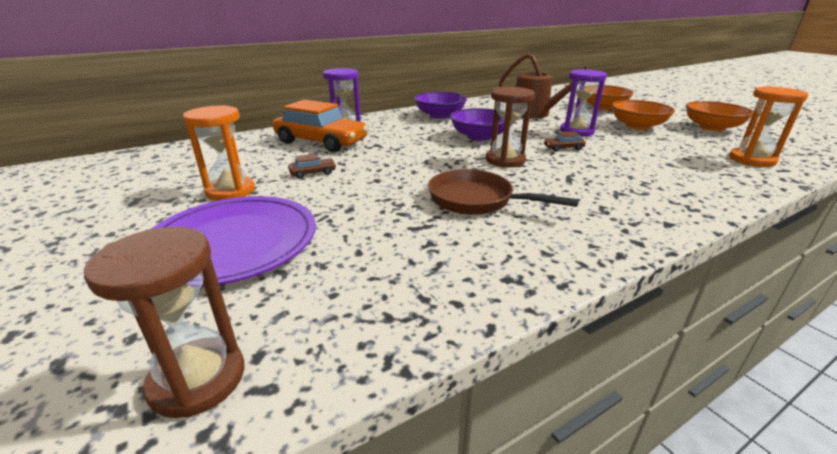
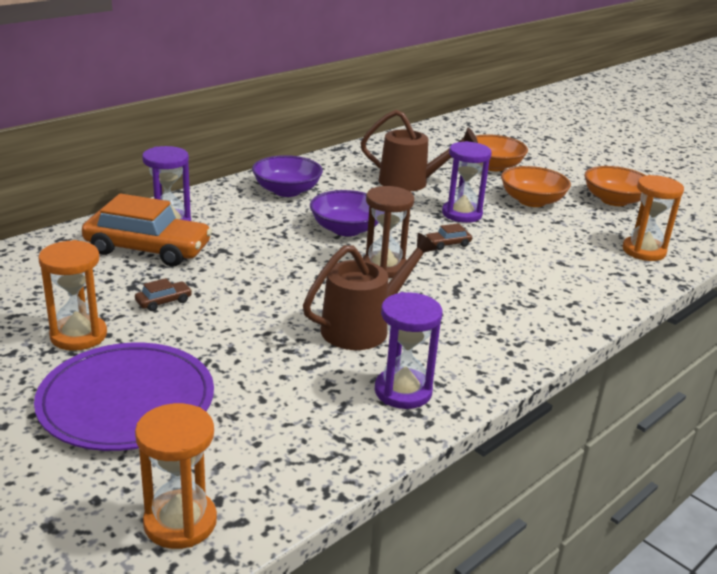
camera: 15 degrees left, 0 degrees up
(198, 379) = (180, 522): brown hourglass -> orange hourglass
(476, 200) = (363, 327): brown pan -> brown watering can
(505, 257) = (403, 391): none -> purple hourglass

